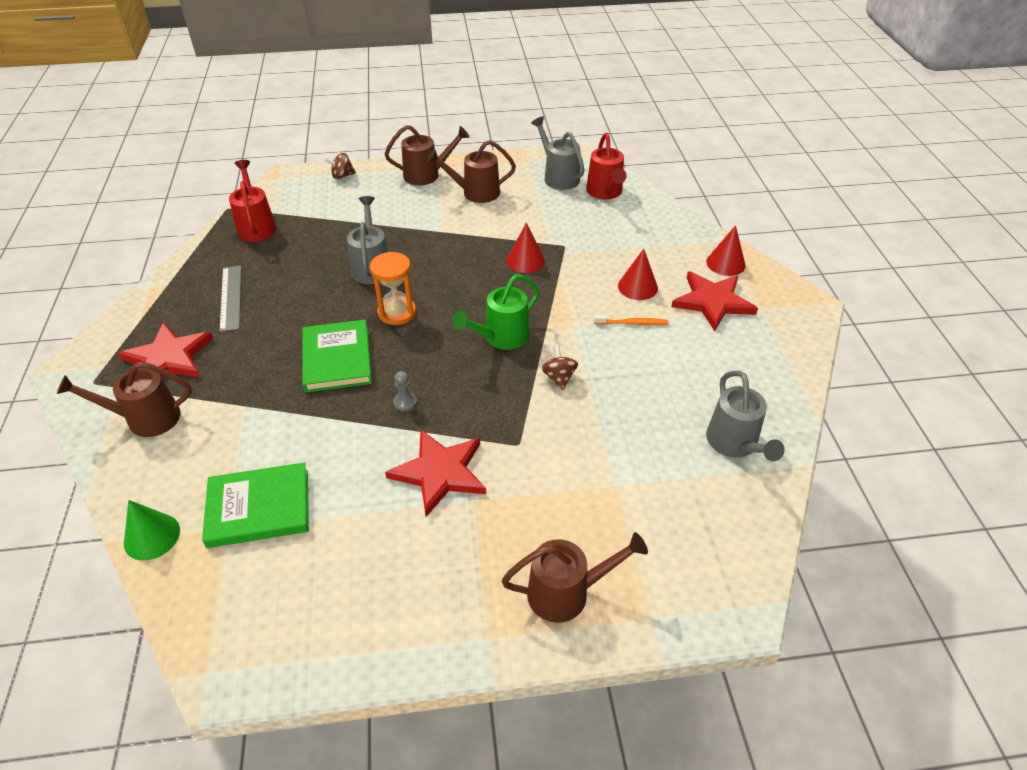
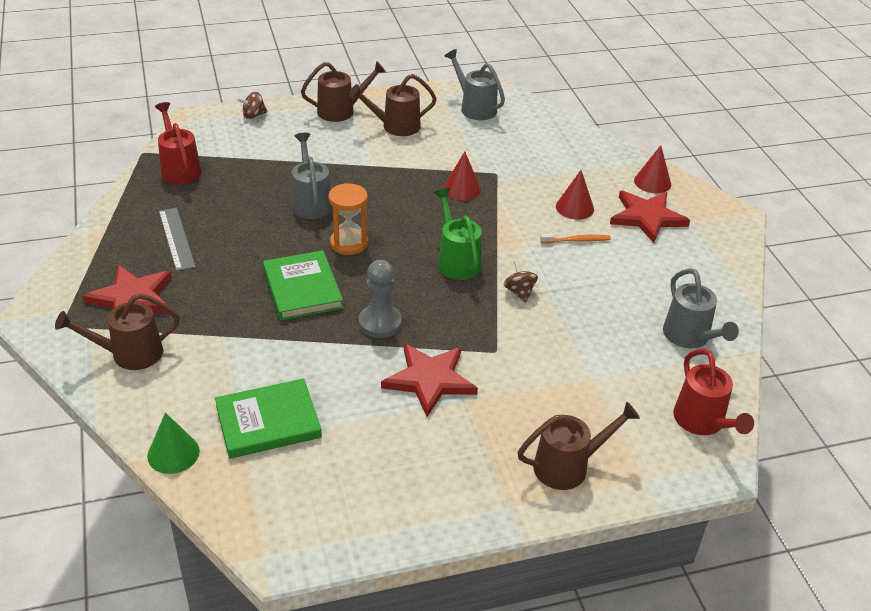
camera: 10 degrees left, 5 degrees down
(405, 402) = (380, 323): grey pawn -> grey pawn, size x1.92
(501, 338) = (456, 260): green watering can -> green watering can turned 120 degrees clockwise
(605, 193) = (524, 121): red watering can -> red watering can (702, 423)

